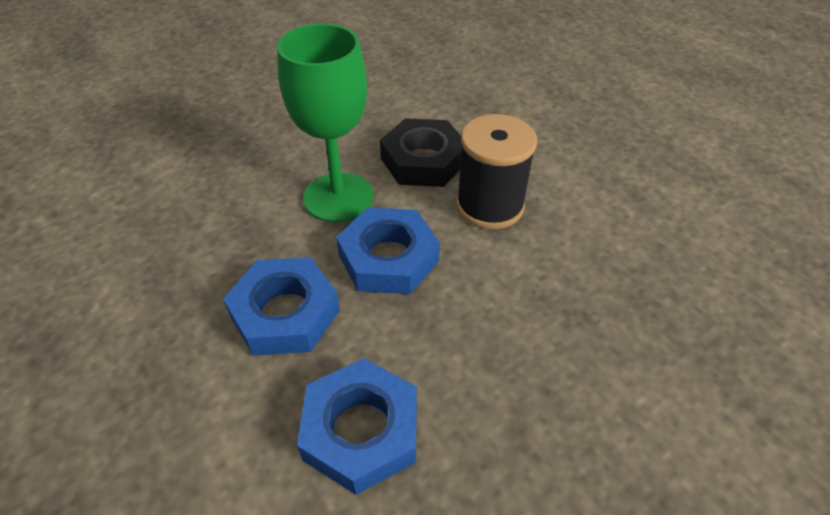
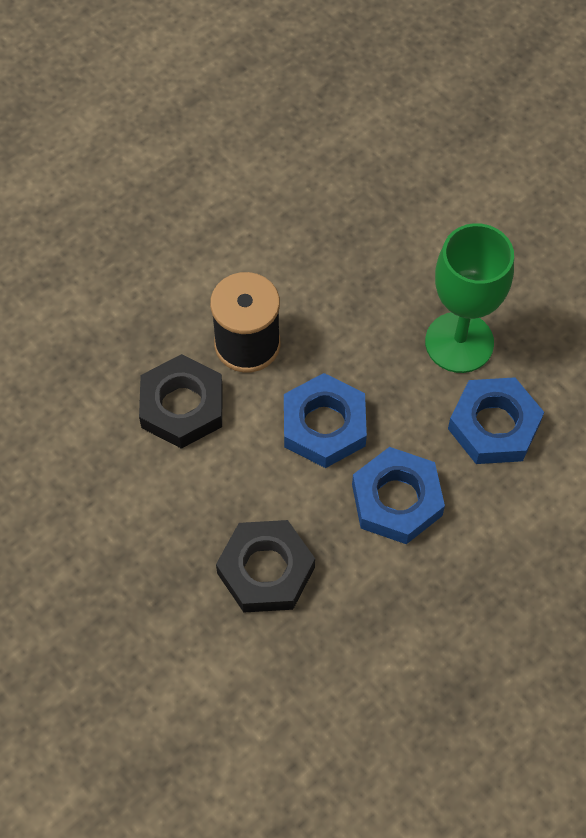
camera: 95 degrees left, 15 degrees up
(243, 205) = (265, 570): none -> black nut
(338, 197) = (246, 480): green goblet -> green goblet (459, 342)

